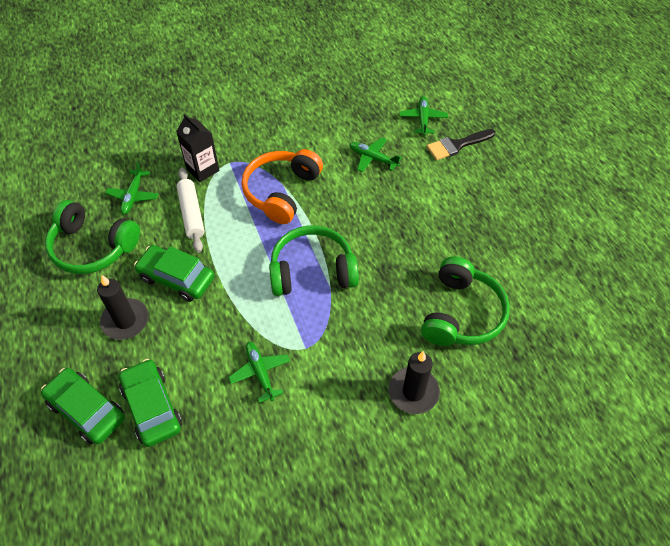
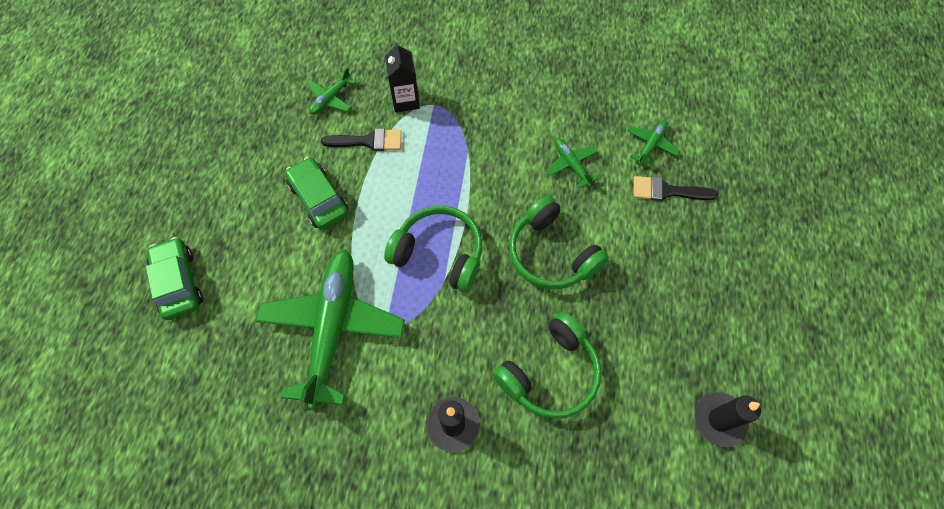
camera: 30 degrees right, 10 degrees up
(93, 247) = (269, 132): green headphones -> green headphones (551, 253)
(125, 321) = (254, 217): black candle -> black candle (719, 420)
(152, 407) = (228, 309): green car -> none
(191, 214) = (369, 141): white rolling pin -> black brush
(260, 373) = (332, 328): green plane -> green plane, size x2.31
(282, 192) = (462, 158): orange headphones -> none

